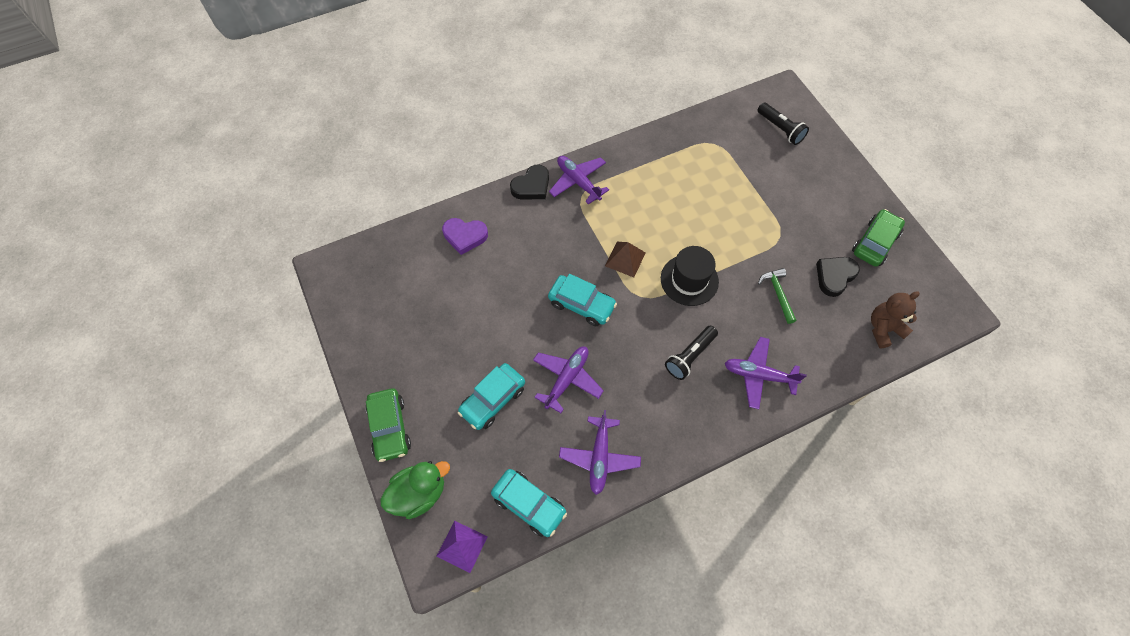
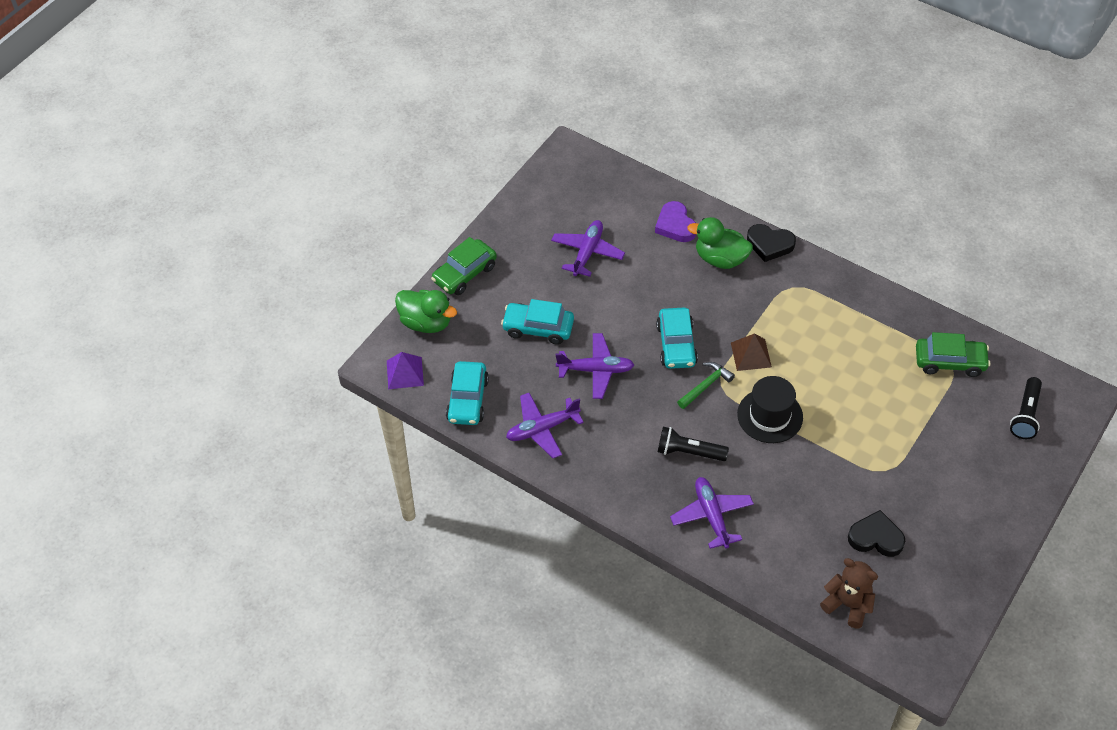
camera: 60 degrees right, 10 degrees down
(521, 225) = (720, 259): none -> green duck
(578, 182) = (805, 277): purple plane -> purple plane (587, 252)
(777, 294) = (814, 495): green hammer -> green hammer (706, 385)
(875, 243) = (949, 559): green car -> green car (950, 362)

